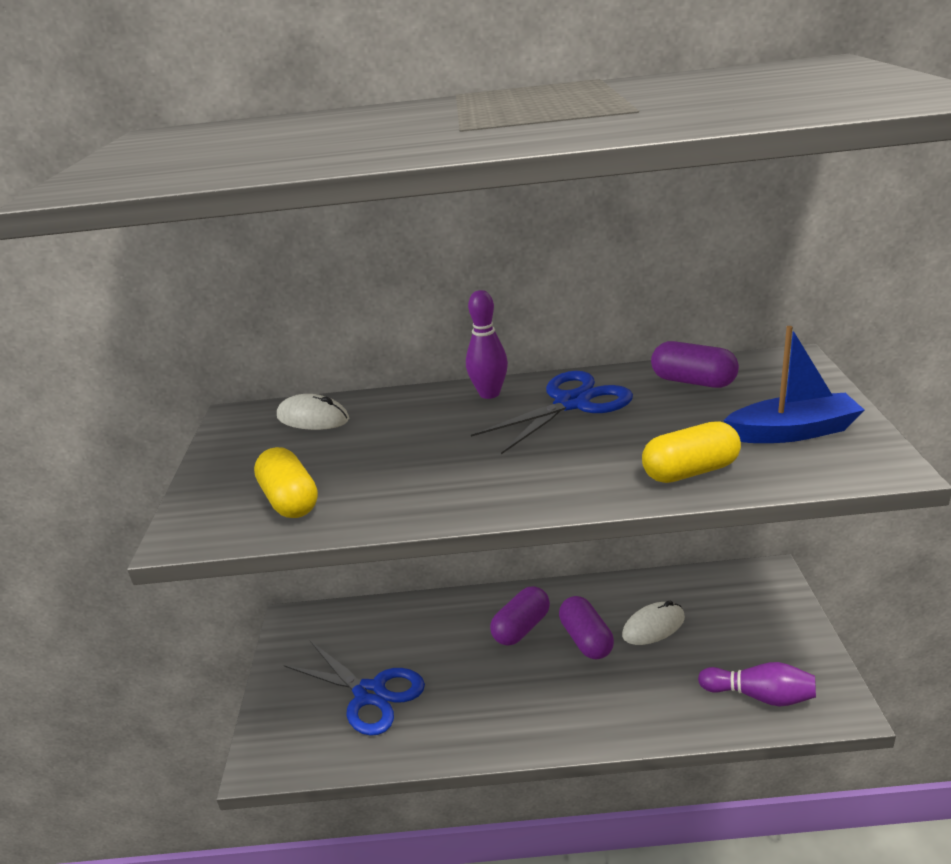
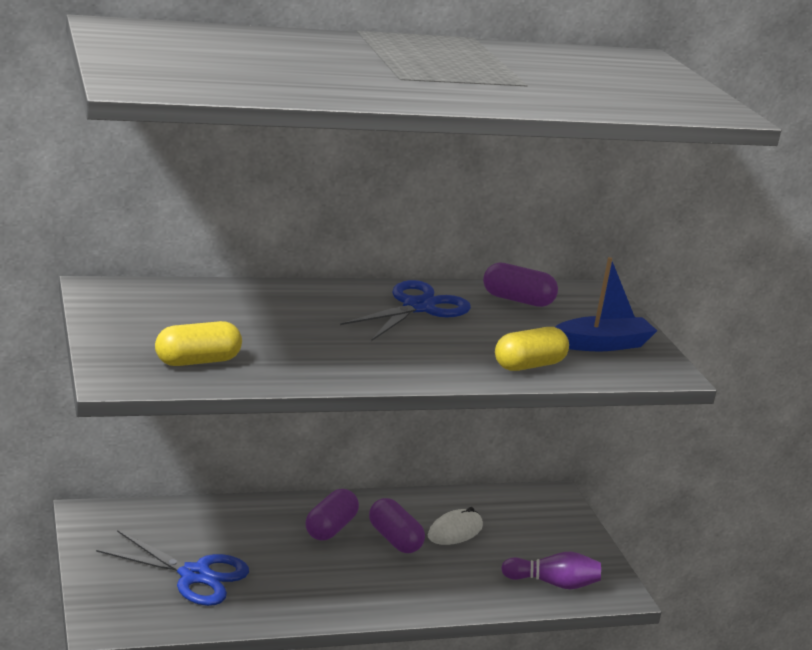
camera: 20 degrees left, 5 degrees down
(290, 500) = (197, 361): yellow capsule -> yellow capsule turned 75 degrees counterclockwise
(313, 418) = (178, 298): white mouse -> none
(489, 394) = (340, 292): purple bowling pin -> none

